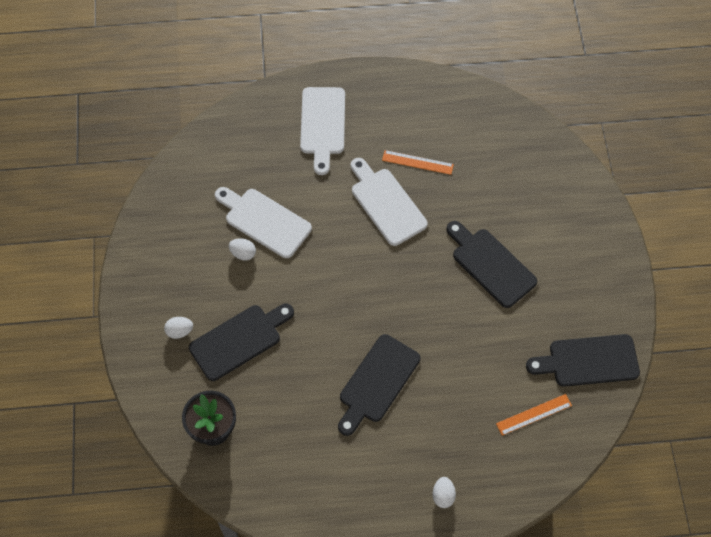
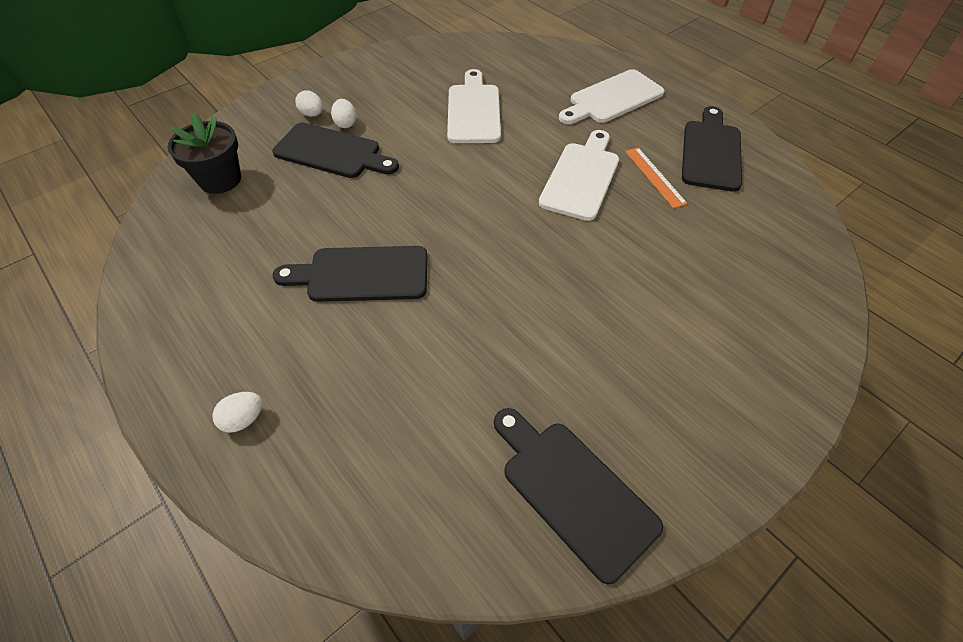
camera: 55 degrees right, 10 degrees down
(243, 253) = (427, 114): white egg -> white egg (345, 123)
(490, 265) = (603, 300): black cutting board -> black cutting board (711, 152)
(534, 414) = (434, 464): orange ruler -> none

